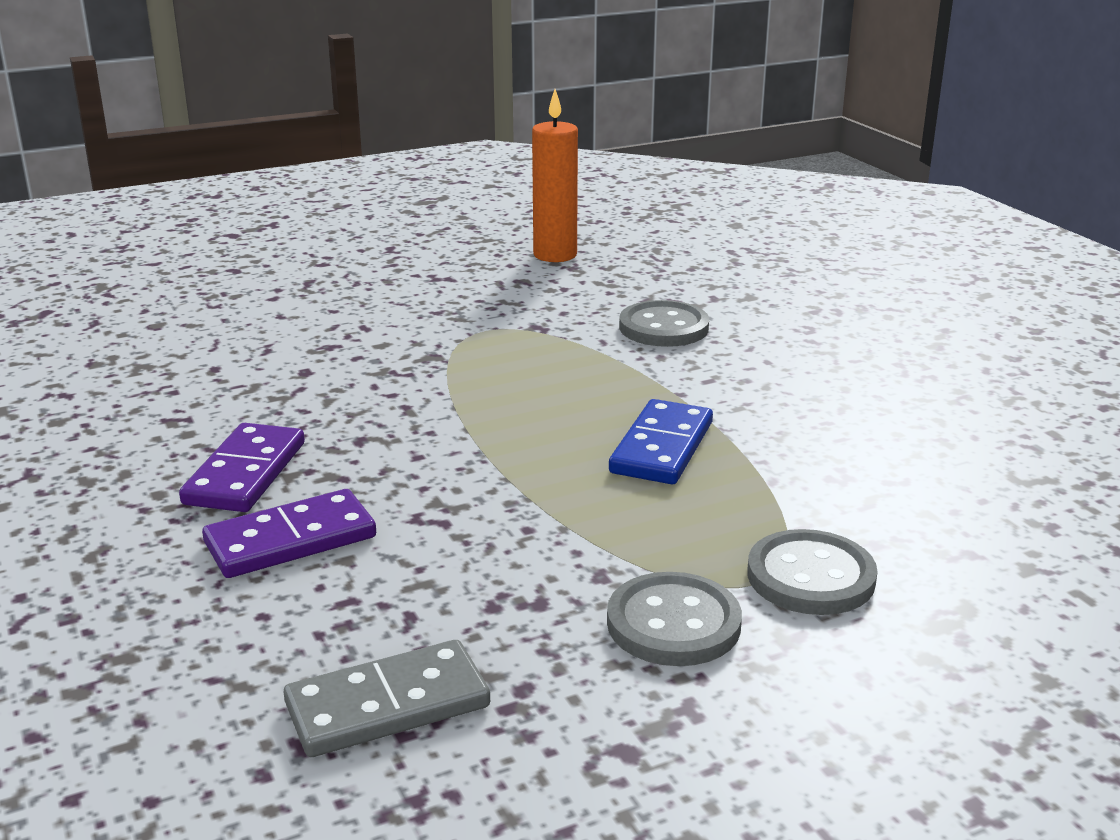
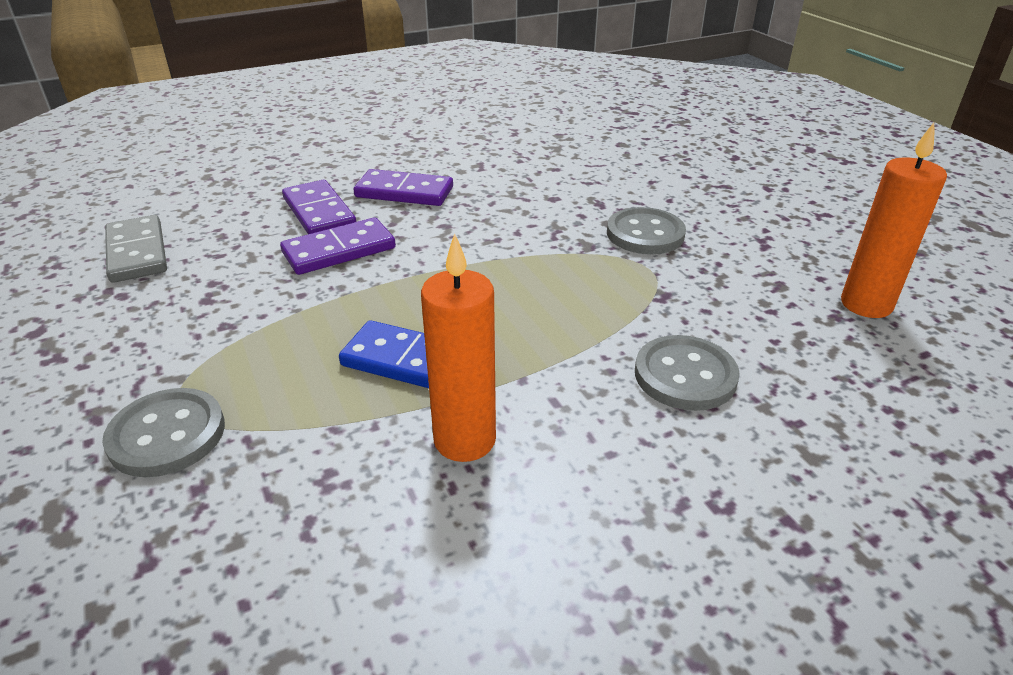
camera: 90 degrees right, 10 degrees up
(416, 511) = (339, 250): none -> purple domino
(673, 623) = (148, 356): grey button -> grey button (645, 234)
(770, 417) = (464, 440): none -> orange candle

